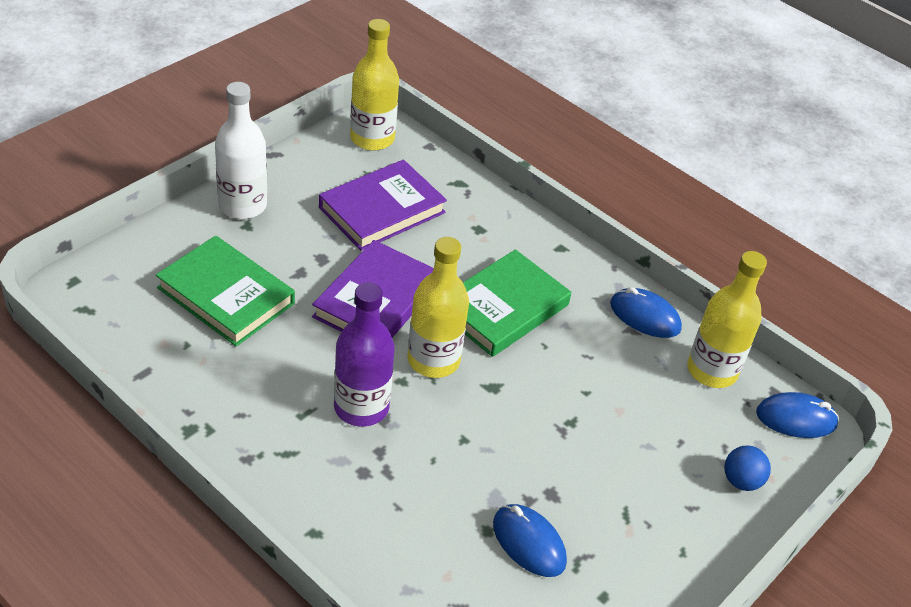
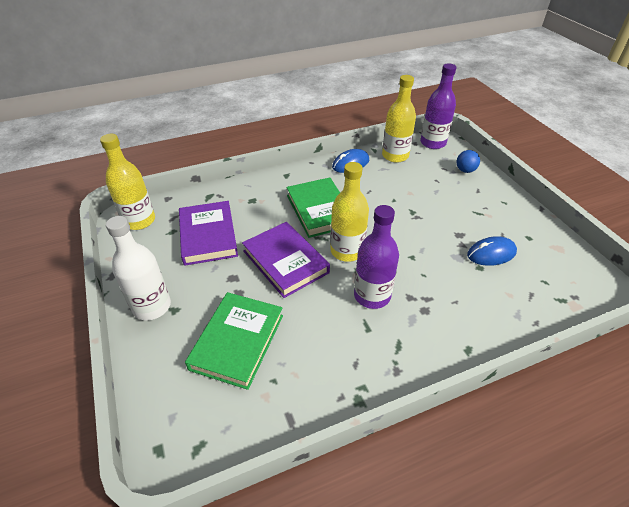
camera: 60 degrees left, 0 degrees up
(226, 296) = (237, 341): green book -> green book turned 45 degrees counterclockwise
(796, 419) = (433, 143): blue mouse -> purple bottle

